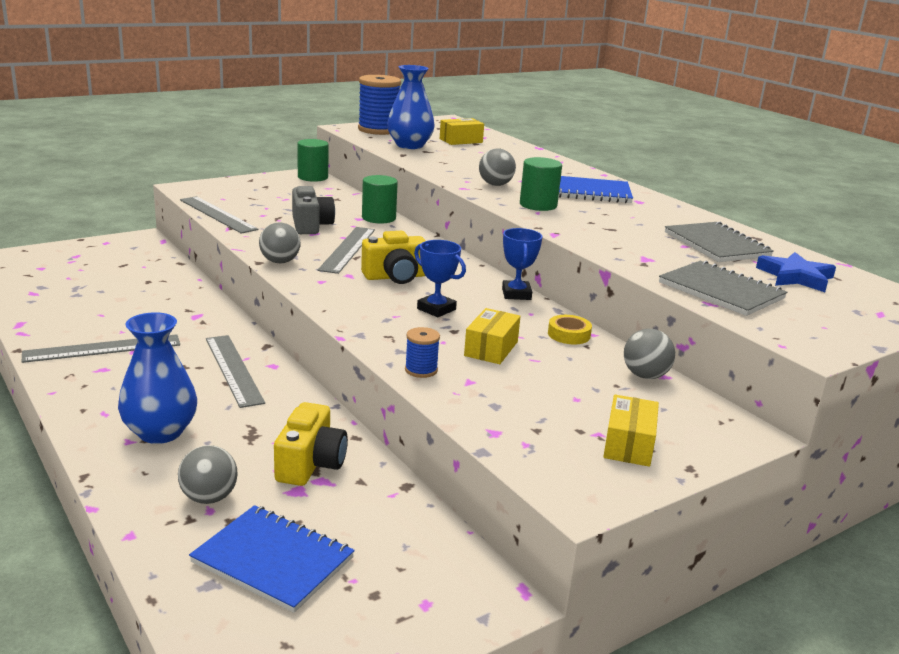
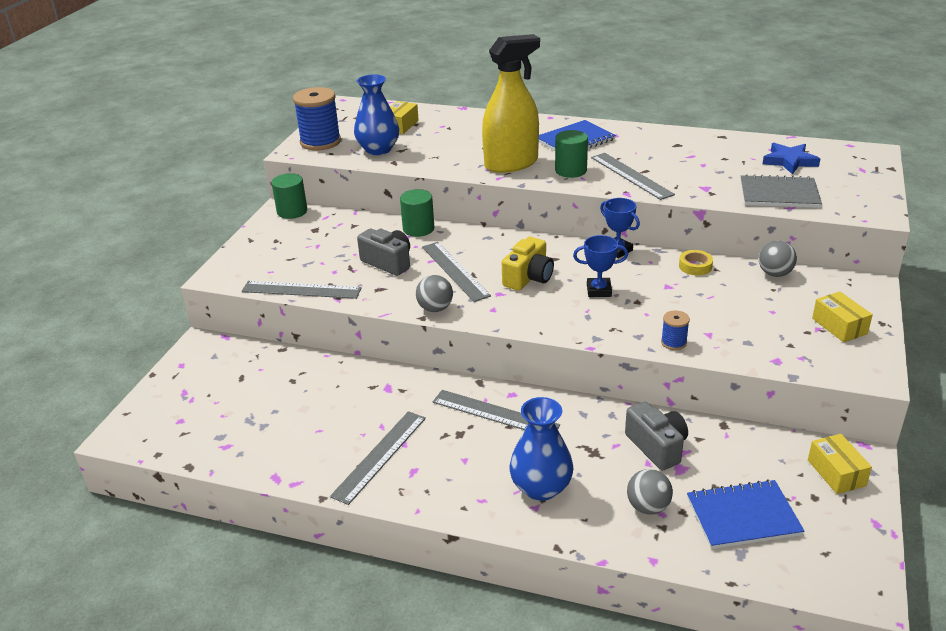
camera: 35 degrees left, 10 degrees up
(310, 464) = (657, 447): yellow camera -> grey camera
(491, 349) = (678, 303): yellow box -> yellow box (836, 473)
(495, 185) = (511, 163): grey ball -> yellow spray bottle
(588, 226) = (631, 175): none -> grey ruler
(716, 245) = (715, 154): grey notebook -> none

